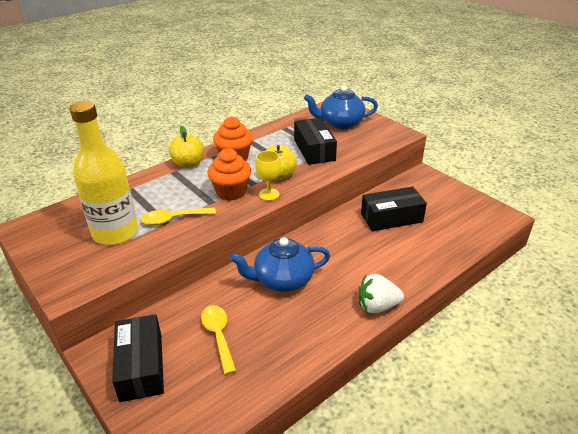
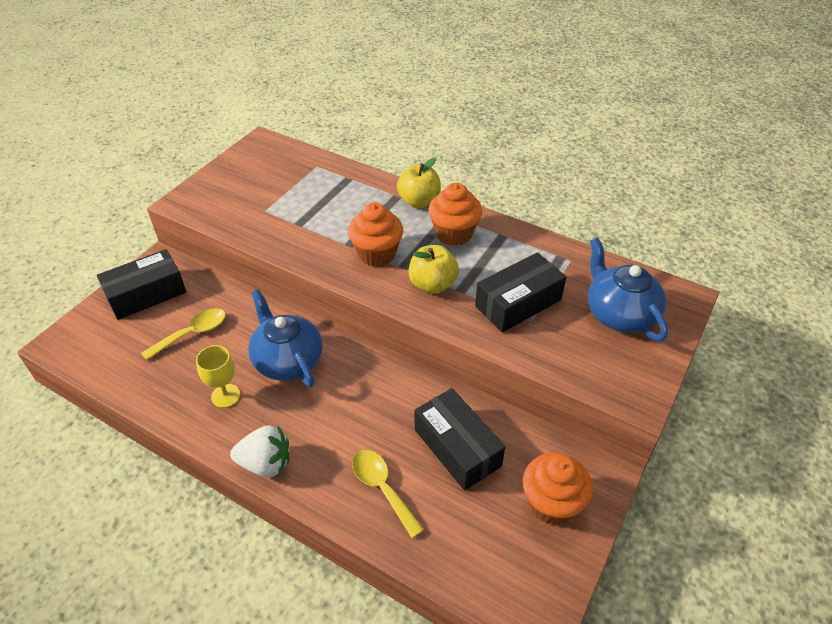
camera: 70 degrees right, 10 degrees up
(115, 232) = (271, 197): yellow bottle -> none
(173, 219) = (306, 227): yellow spoon -> yellow spoon (382, 488)
(269, 194) = (386, 287): yellow goblet -> yellow goblet (225, 396)
(377, 306) = (265, 463): white strawberry -> white strawberry turned 120 degrees clockwise
(438, 195) = (551, 503): none -> orange cupcake

